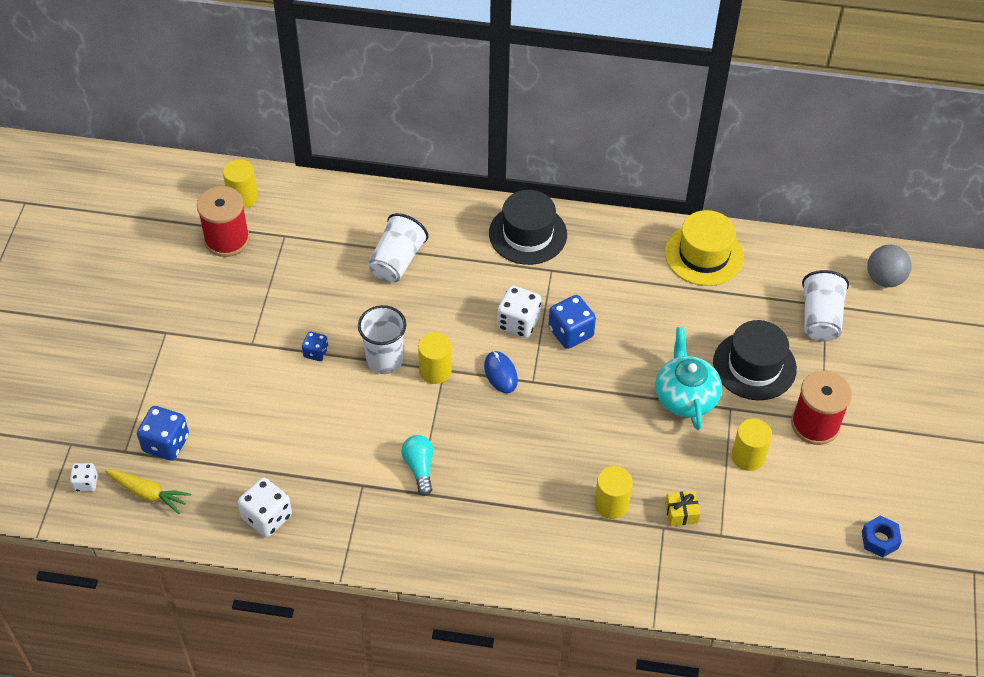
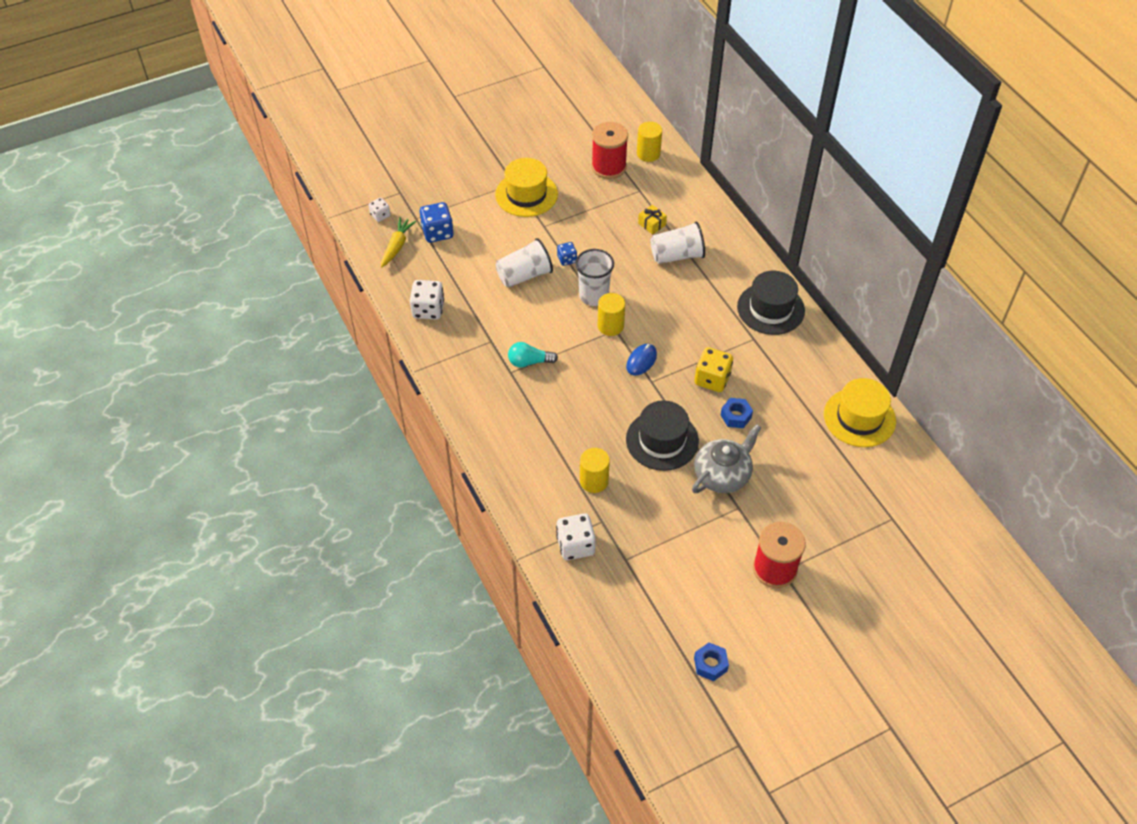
camera: 55 degrees right, 0 degrees up
(148, 493) = (397, 246): yellow carrot -> yellow carrot turned 150 degrees counterclockwise
(192, 331) = (526, 194): none -> yellow hat
(419, 468) = (529, 362): turquoise light bulb -> turquoise light bulb turned 135 degrees counterclockwise
(518, 322) = (691, 346): white dice -> white dice (575, 545)
(570, 332) = (712, 379): blue dice -> yellow dice
(628, 343) = (736, 416): none -> blue nut
(681, 513) = (623, 525): yellow gift -> yellow gift (652, 224)
(685, 396) = (722, 475): turquoise teapot -> grey teapot
(748, 456) = (707, 541): yellow cylinder -> none
(754, 366) = (790, 502): black hat -> black hat (662, 440)
(820, 318) = (876, 521): white cup -> white cup (524, 275)
(884, 279) = (958, 544): grey ball -> none

